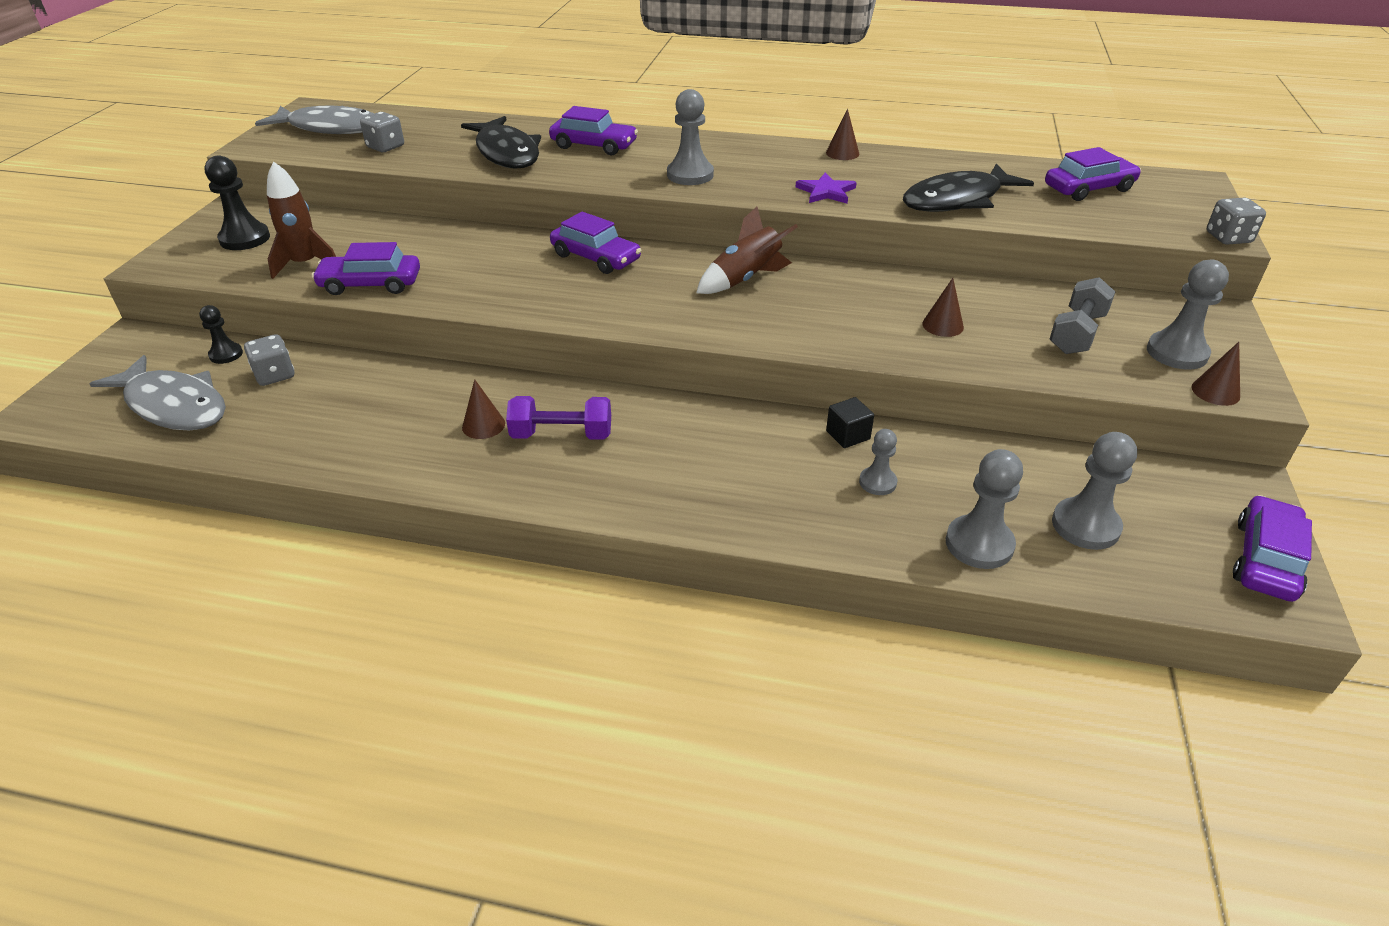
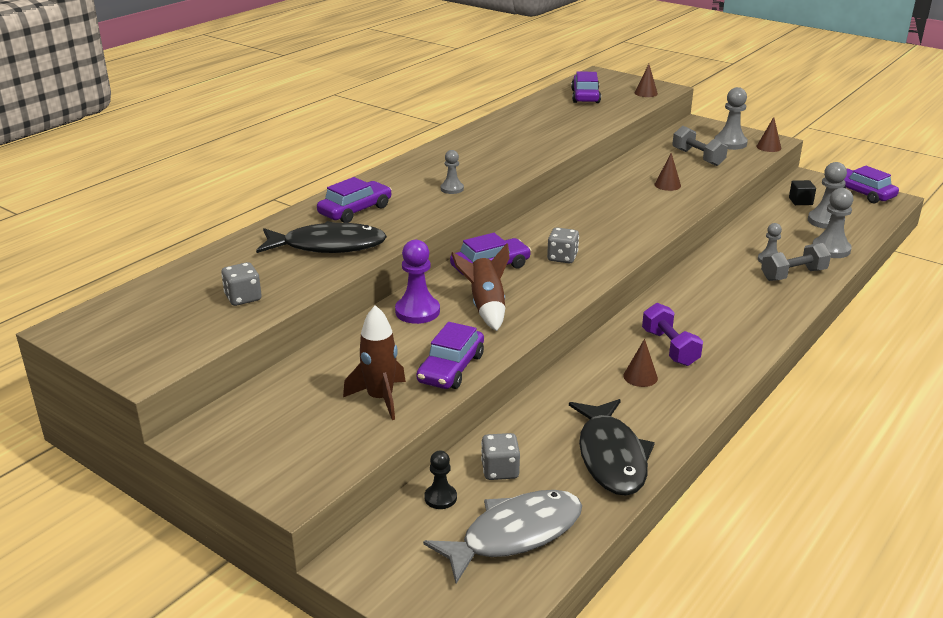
camera: 65 degrees left, 10 degrees down
(245, 239) = (286, 430): black pawn -> none
(330, 128) = (151, 322): grey fish -> none
(473, 243) = (417, 311): none -> purple pawn
(562, 435) = (670, 348): purple dumbbell -> purple dumbbell turned 45 degrees counterclockwise
(690, 175) = (452, 189): grey pawn -> grey pawn, size x0.60
(745, 279) = (567, 223): brown rocket -> brown rocket (486, 306)
(826, 192) = (523, 156): purple star -> none
(842, 153) = (467, 138): brown cone -> brown cone (646, 93)
(848, 435) = (720, 256): black cube -> black cube (800, 201)
(849, 513) = (793, 275): none -> grey dumbbell
(957, 200) = (570, 128): black fish -> black fish (611, 456)
(1228, 238) = (668, 88): grey dice -> grey dice (562, 258)

